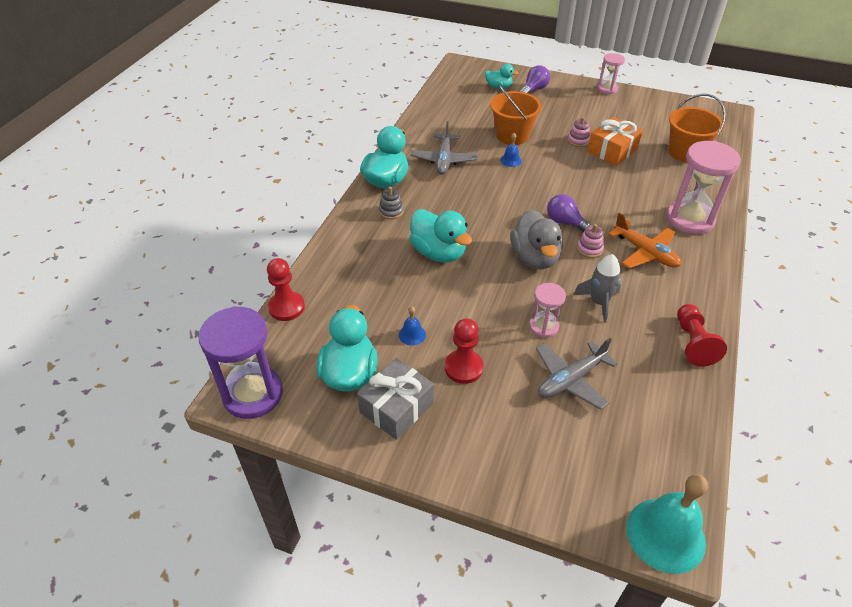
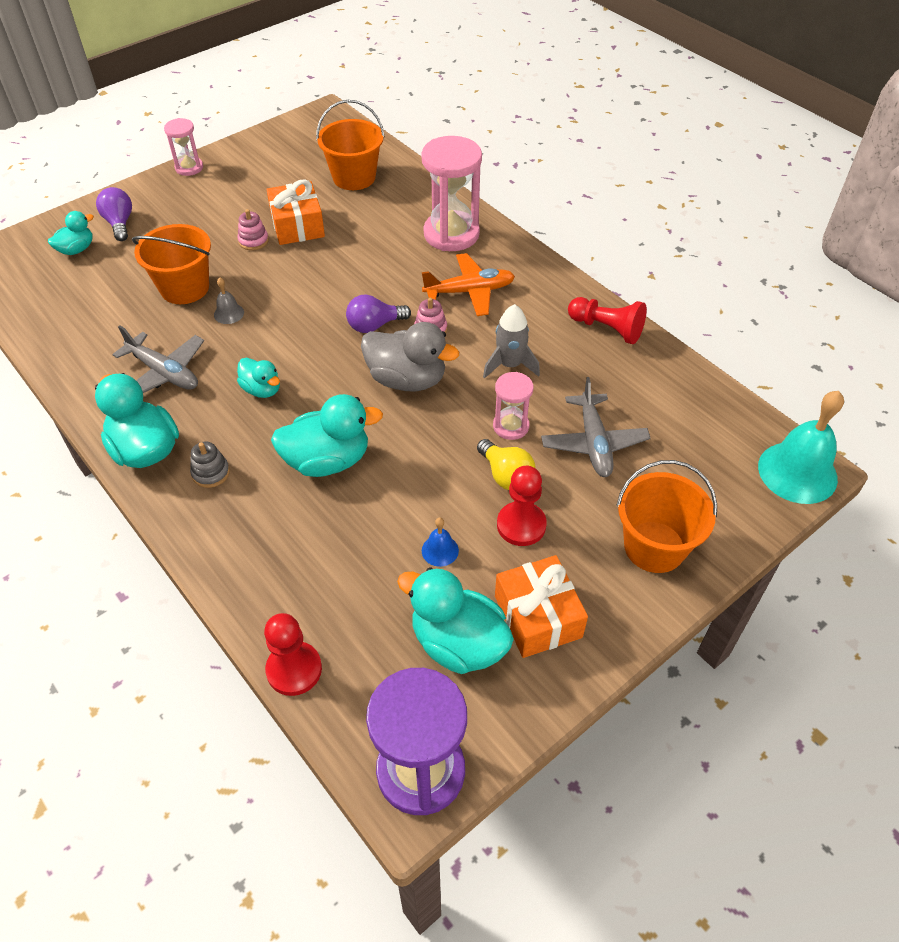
camera: 60 degrees left, 5 degrees up
(396, 407) = (537, 616): grey gift -> orange gift
(467, 201) = (262, 389): none -> turquoise duck
(499, 342) = (506, 475): none -> yellow light bulb
(505, 455) = (654, 547): none -> orange bucket
(511, 160) = (229, 313): blue bell -> grey bell

